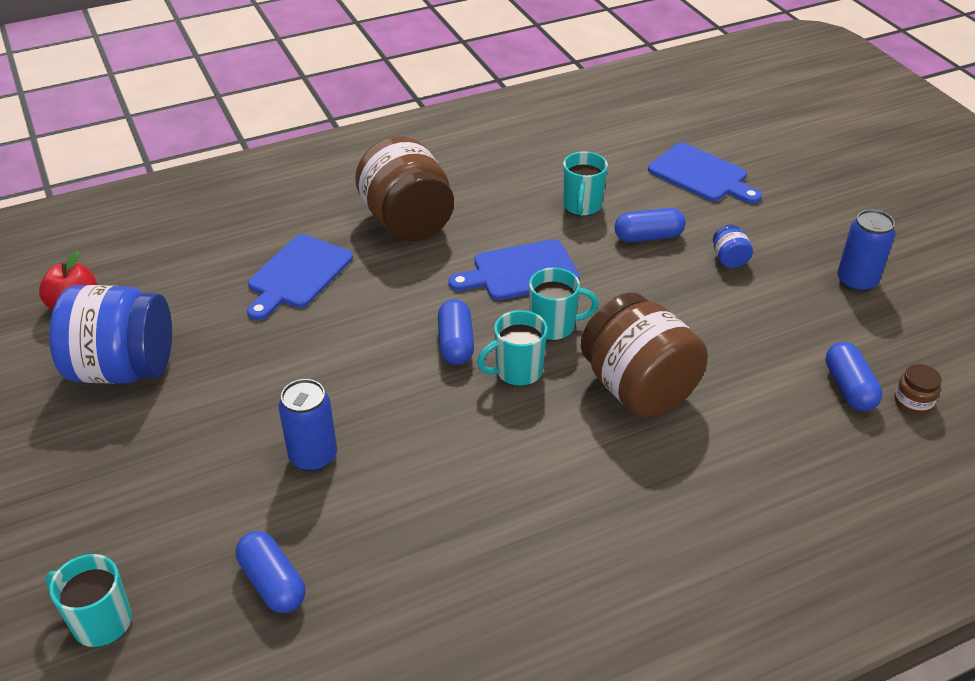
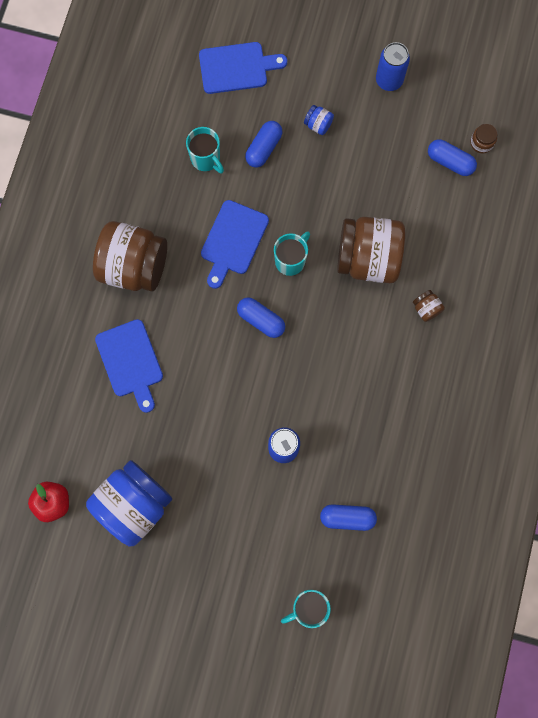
camera: 50 degrees left, 35 degrees up
(517, 371) = (307, 306): turquoise mug -> none
(646, 483) = (426, 309): none -> brown jar

